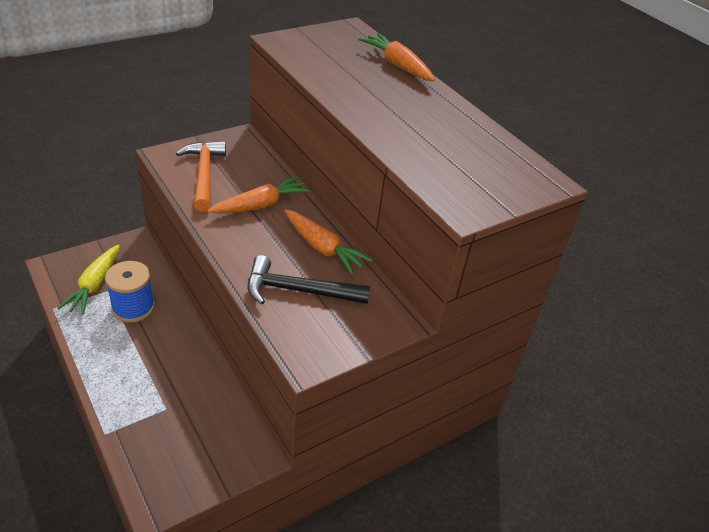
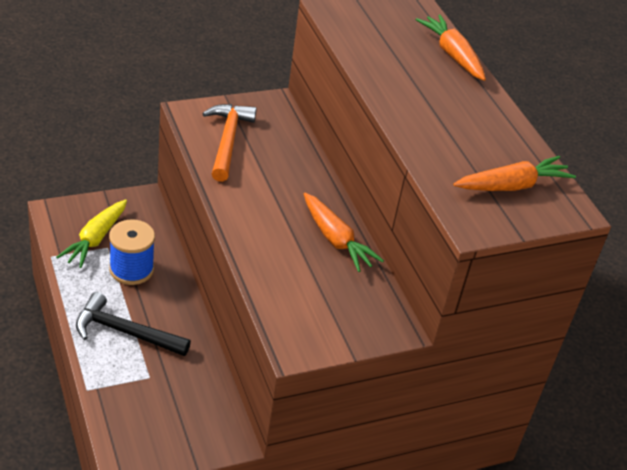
camera: 10 degrees right, 0 degrees up
(261, 205) = (281, 183): orange carrot -> orange carrot (512, 185)
(298, 291) = (301, 279): black hammer -> black hammer (125, 332)

